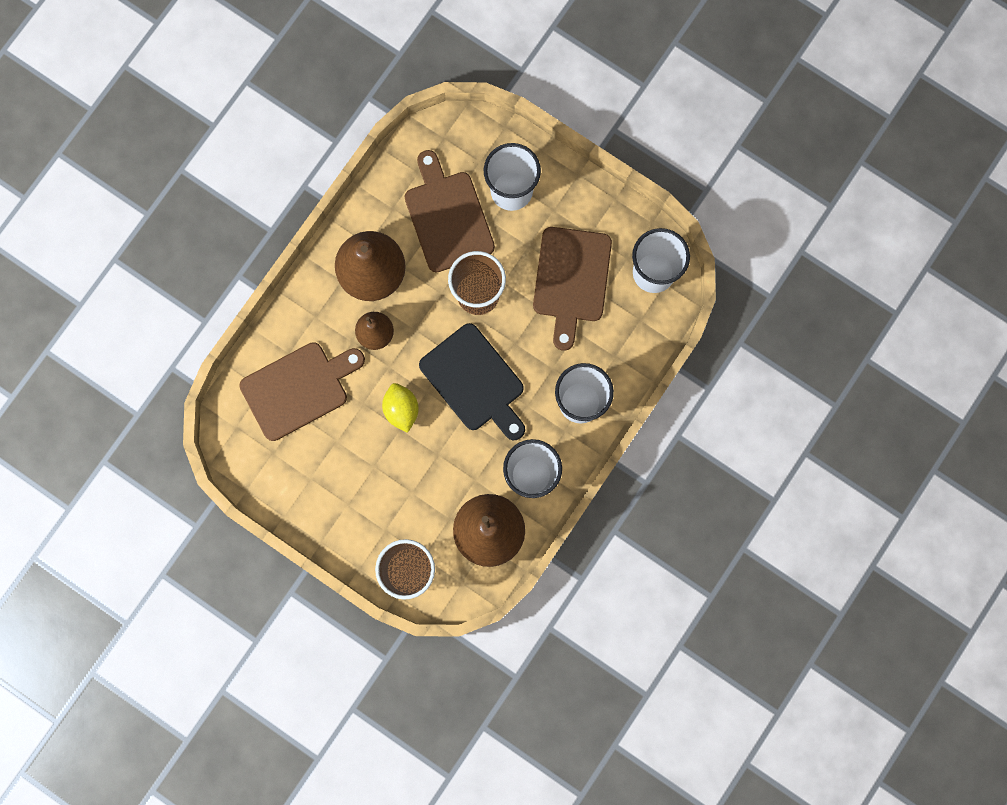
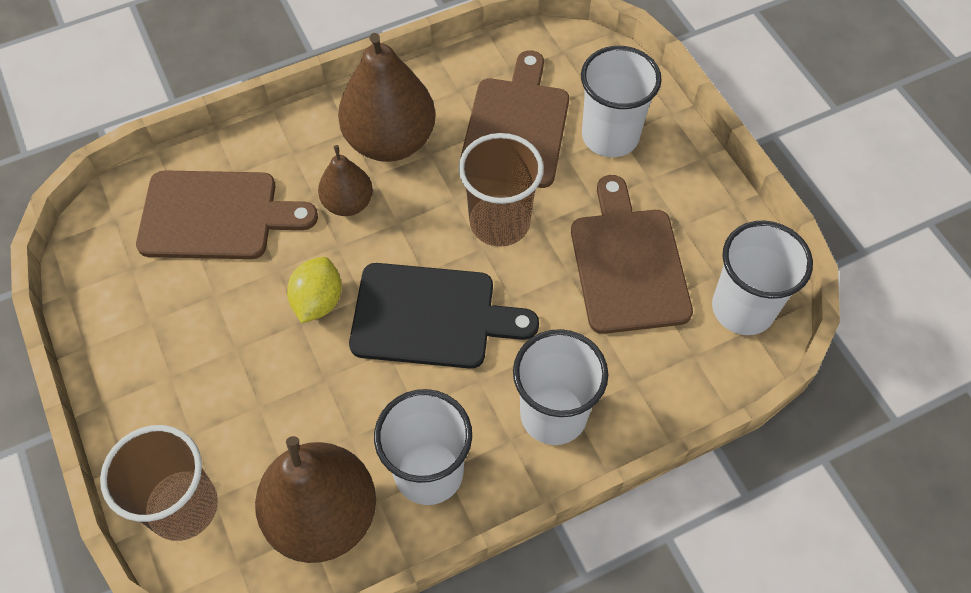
camera: 30 degrees right, 20 degrees down
(475, 381) = (431, 316): black cutting board -> black cutting board turned 75 degrees counterclockwise
(571, 280) = (628, 264): brown cutting board -> brown cutting board turned 135 degrees clockwise

